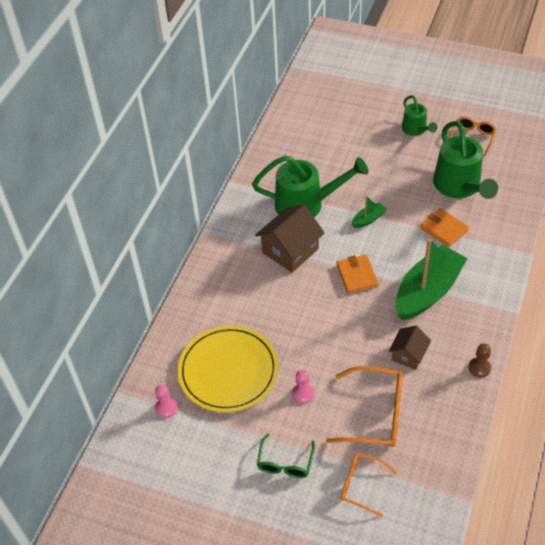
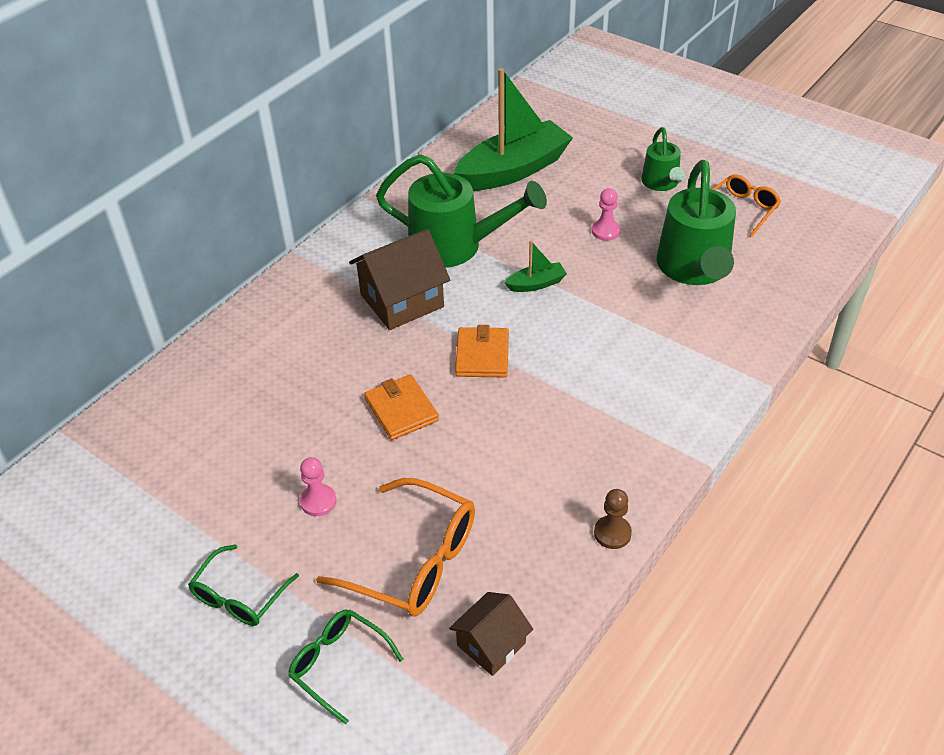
camera: 15 degrees right, 5 degrees down
(166, 408) = (112, 470): pink pawn -> pink pawn (605, 231)
(228, 371) = (228, 441): yellow plate -> none
(362, 485) = (339, 665): orange glasses -> green glasses
(408, 355) = (507, 485): brown house -> brown house (491, 644)
(427, 291) = (580, 401): green boat -> green boat (513, 170)
(444, 229) = (644, 321): orange wallet -> orange wallet (401, 410)

